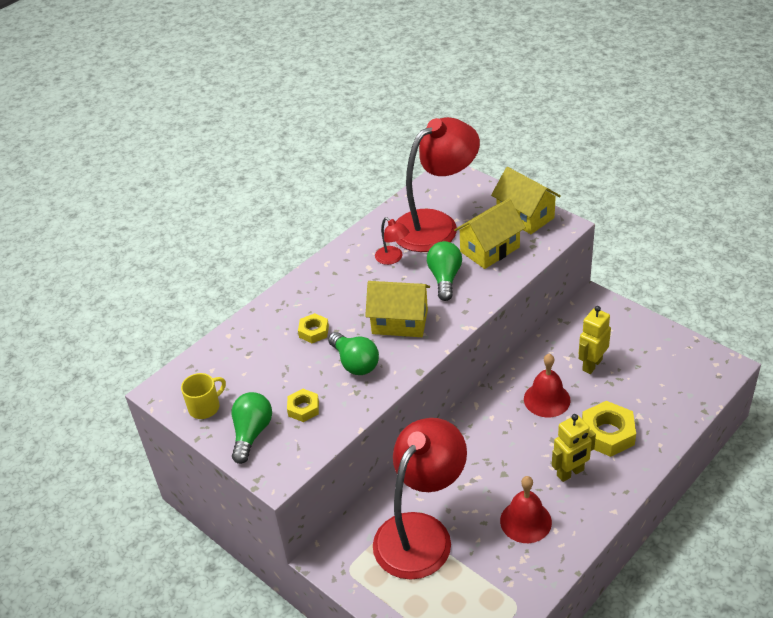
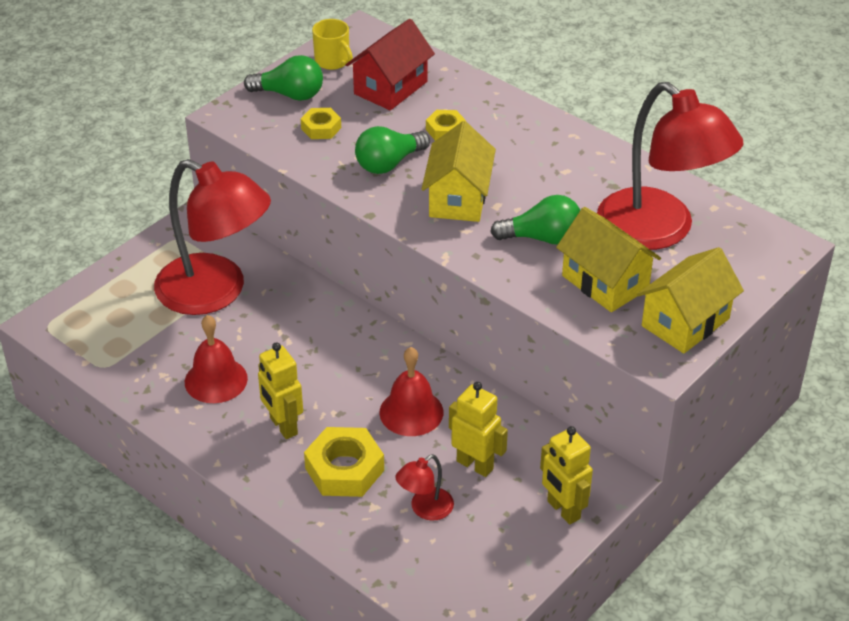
camera: 85 degrees right, 0 degrees up
(251, 367) = (390, 88): none -> red house
(393, 258) = (583, 191): red lamp -> red lamp (425, 509)
(623, 323) = (563, 510): none -> yellow robot

